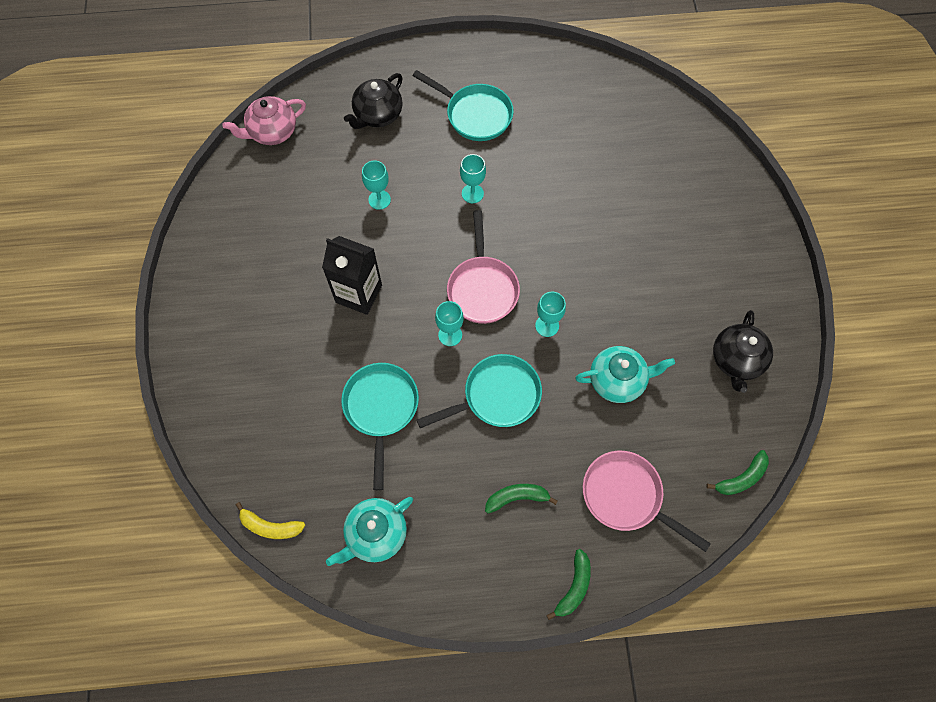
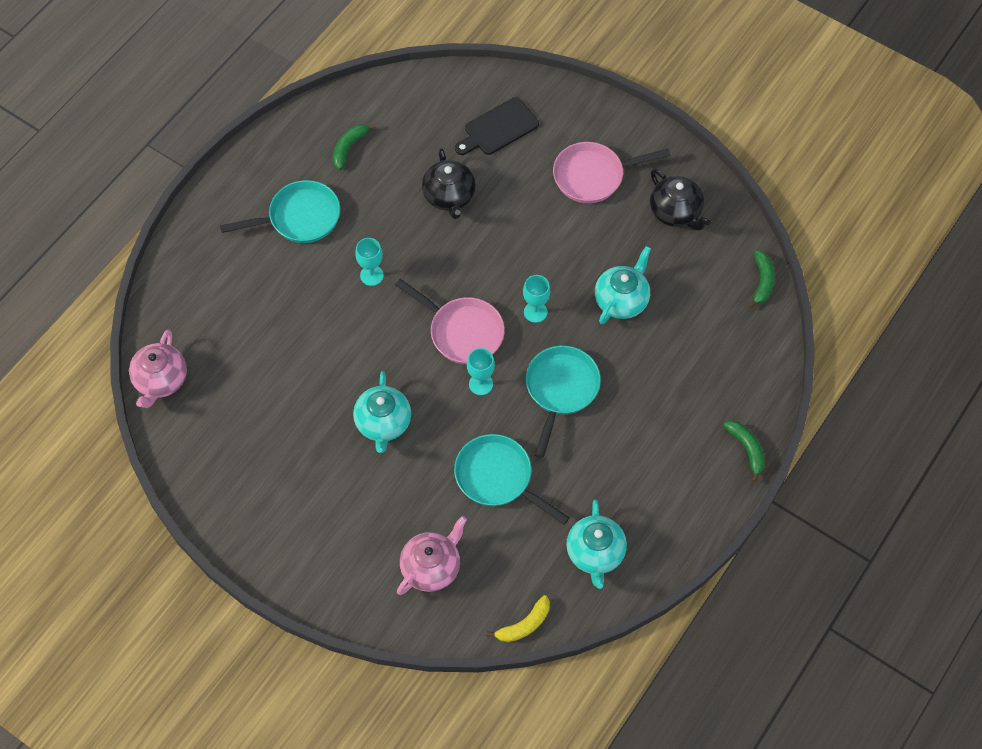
camera: 50 degrees left, 5 degrees down
(267, 419) = (431, 567): none -> pink teapot
(359, 294) = (383, 423): black carton -> turquoise teapot
(377, 115) = (226, 288): black teapot -> black teapot (449, 196)
(379, 200) = (310, 346): turquoise goblet -> none
(517, 497) = (651, 436): green banana -> green banana (349, 147)
(626, 496) = (712, 364): pink pan -> pink pan (593, 176)
(677, 180) = (498, 128): none -> black cutting board

